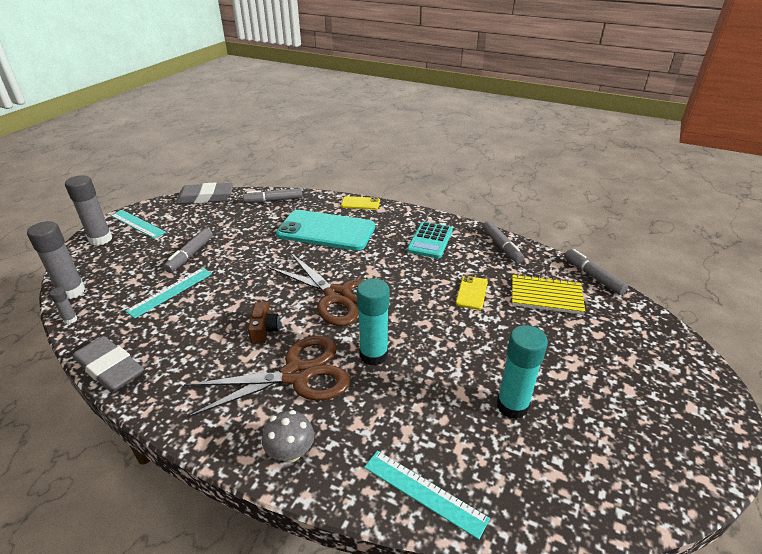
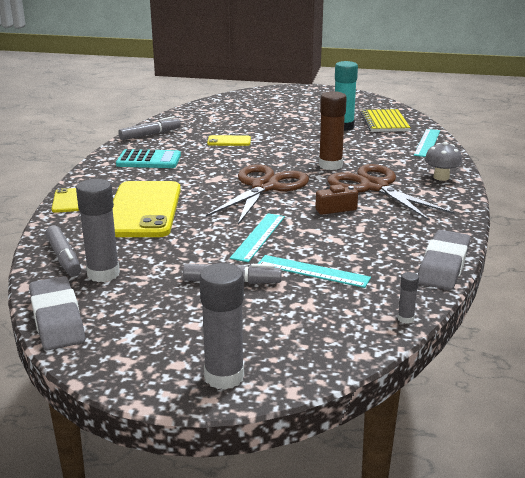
camera: 105 degrees left, 10 degrees down
(71, 291) = (359, 343): grey glue stick -> grey glue stick (103, 274)
(137, 224) = (163, 358): turquoise ruler -> turquoise ruler (258, 237)
(326, 231) = (143, 210): turquoise phone -> yellow phone
(373, 355) = (330, 165): turquoise glue stick -> brown glue stick
(546, 296) = (219, 120): yellow notebook -> yellow notebook (384, 122)
(593, 276) = (185, 108): grey marker -> none

